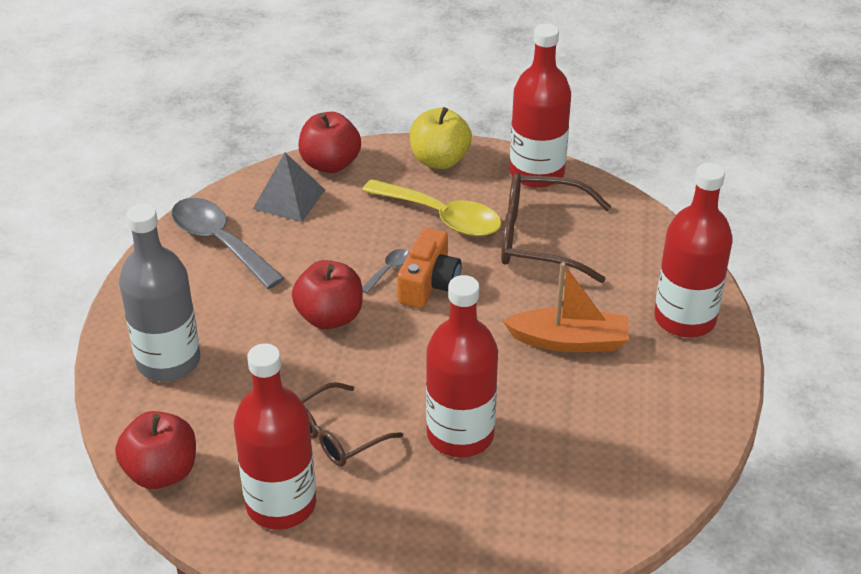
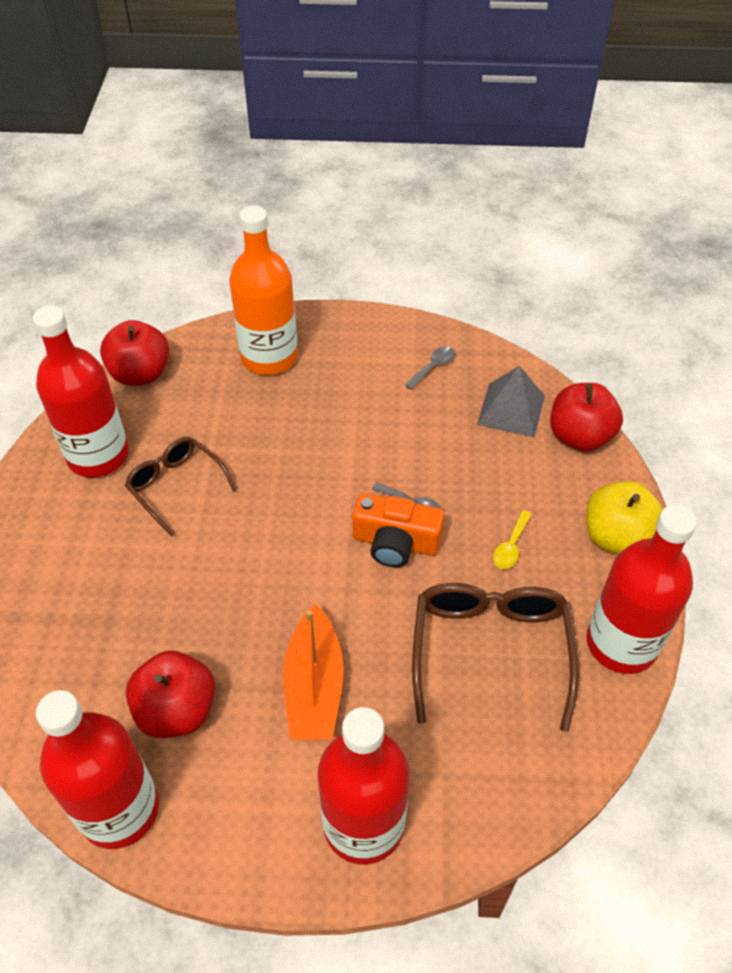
camera: 85 degrees right, 10 degrees up
(168, 361) = (269, 357): grey bottle -> orange bottle
(220, 242) = (433, 367): grey spoon -> grey spoon, size x0.44
(330, 317) = (335, 463): red apple -> red apple (177, 710)
(441, 217) = (511, 546): yellow spoon -> yellow spoon, size x0.44
(460, 435) = (173, 585): red bottle -> red bottle (119, 809)

